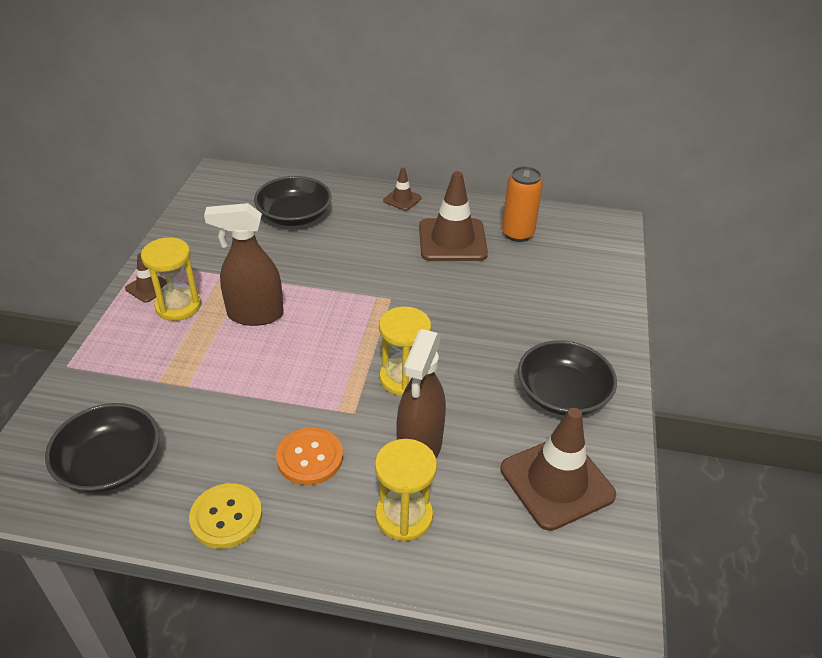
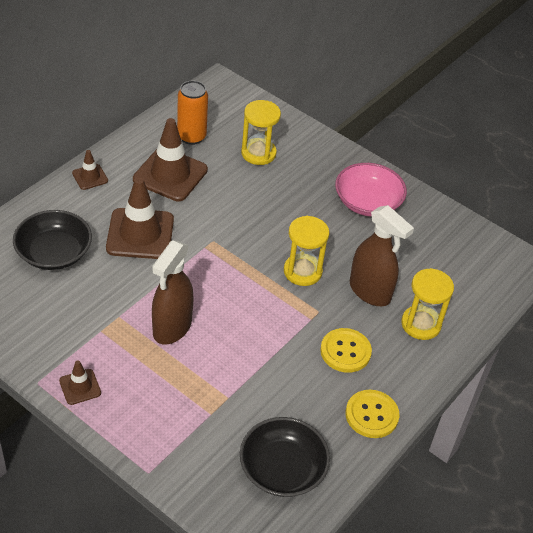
camera: 65 degrees left, 5 degrees up
(178, 306) = (123, 374): yellow hourglass -> yellow hourglass (258, 153)
(310, 457) = (345, 351): orange button -> yellow button
(556, 482) = (434, 242): brown traffic cone -> brown traffic cone (140, 234)
(562, 394) = (367, 202): black bowl -> pink bowl

